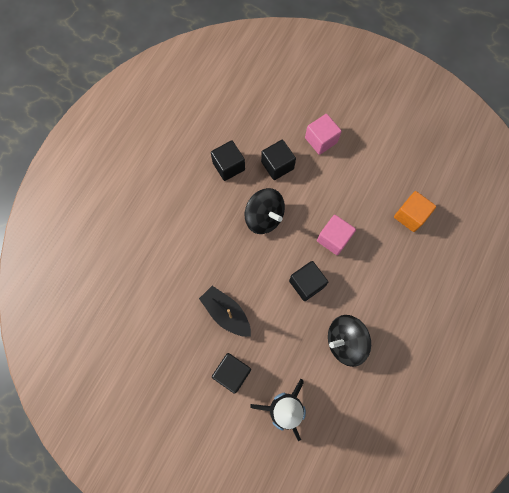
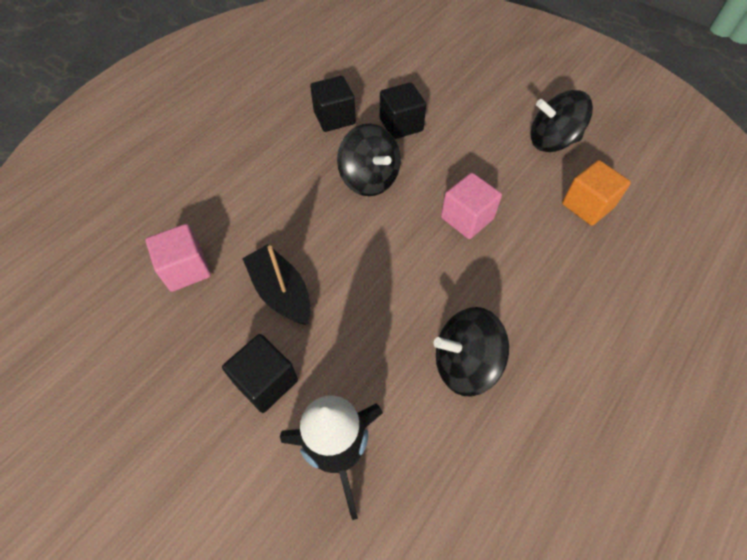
camera: 10 degrees right, 15 degrees down
(306, 284) = (415, 270): black cube -> none
(321, 140) = (466, 105): pink cube -> pink cube (186, 269)
(384, 164) = (552, 141): none -> black spinning top

